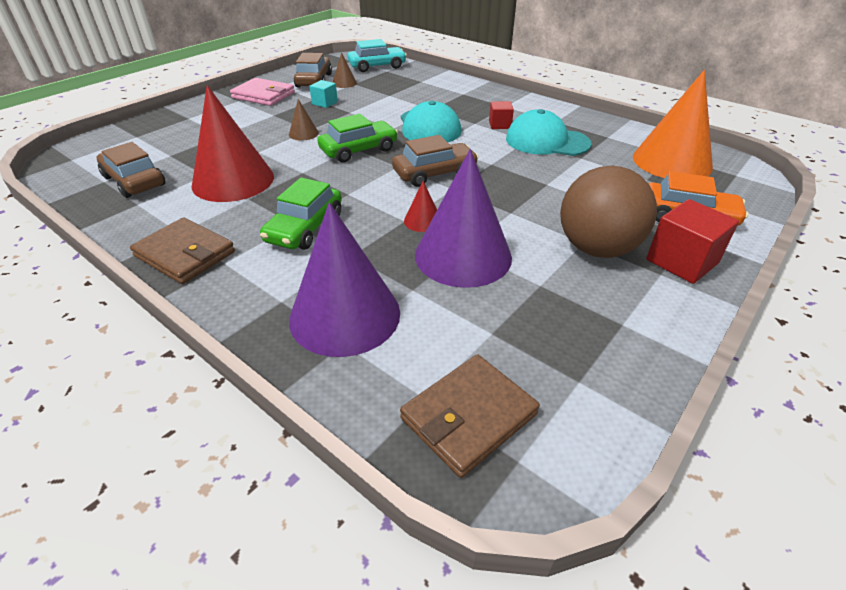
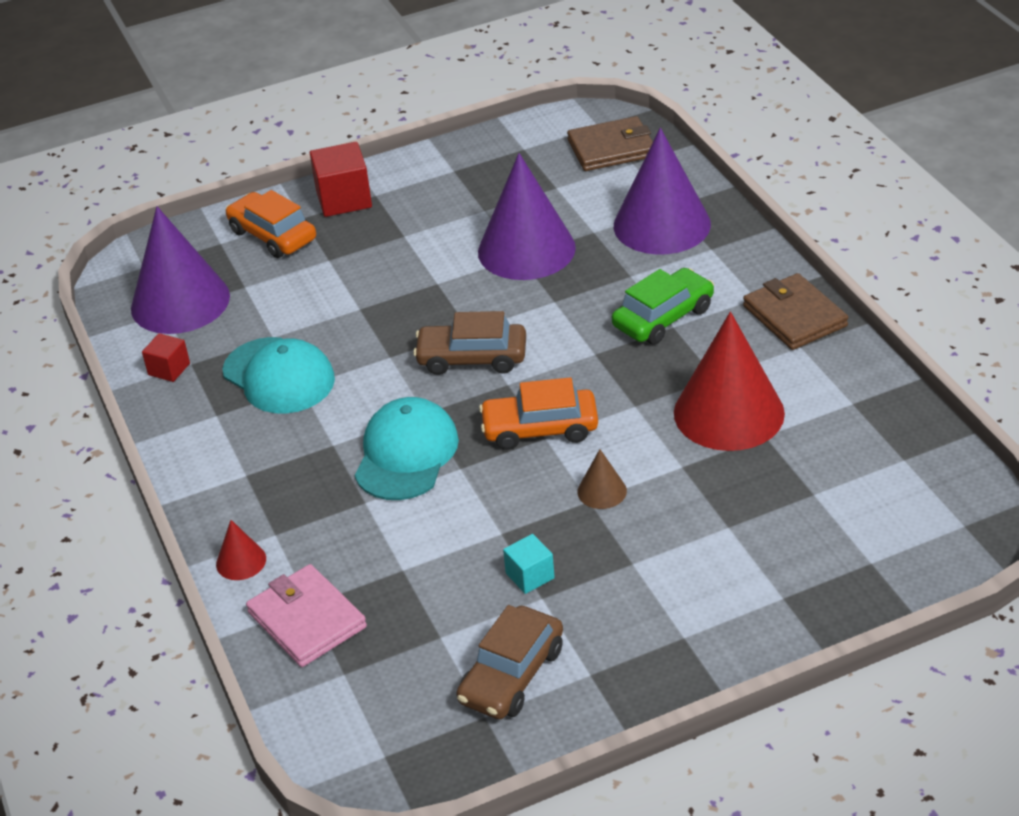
camera: 150 degrees left, 0 degrees up
(134, 181) = (861, 447): brown car -> none
(263, 95) = (631, 641): pink wallet -> pink wallet (307, 620)
(344, 83) = (458, 643): brown cone -> none
(359, 150) = (540, 429): green car -> orange car
(377, 66) = (349, 701): turquoise car -> none
(423, 221) = (536, 295): red cone -> red cone (241, 561)
(500, 125) = (302, 429): red cube -> red cube (169, 369)
(597, 248) = (400, 226): brown ball -> none
(672, 162) = (180, 302): orange cone -> purple cone

